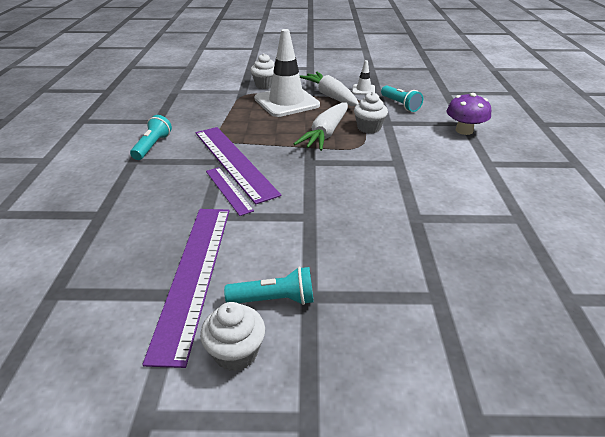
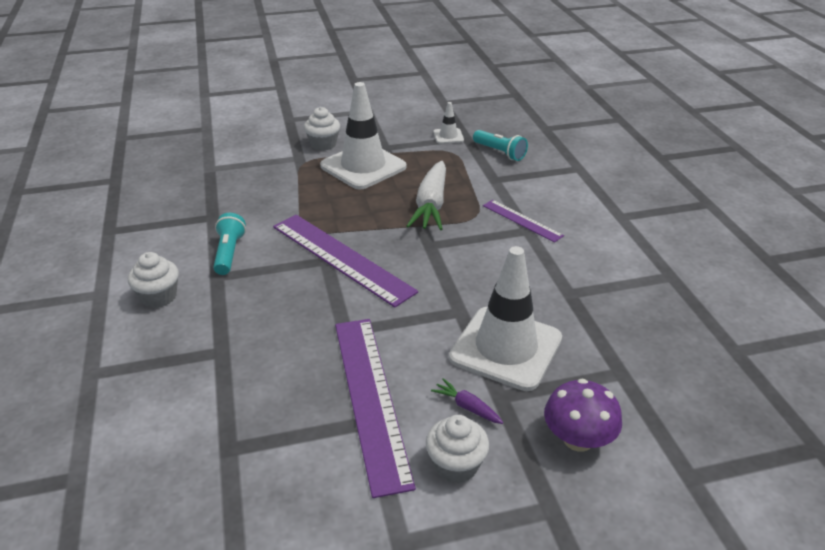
camera: 15 degrees left, 0 degrees up
(228, 190) = (354, 295): purple ruler -> purple ruler (522, 220)
(274, 299) = (467, 407): turquoise flashlight -> purple carrot
(330, 96) = (413, 151): white carrot -> none
(335, 254) = (506, 348): none -> white traffic cone
(369, 128) = (477, 189): white cupcake -> white cupcake (159, 297)
(464, 130) = (582, 178): purple mushroom -> purple mushroom (578, 439)

